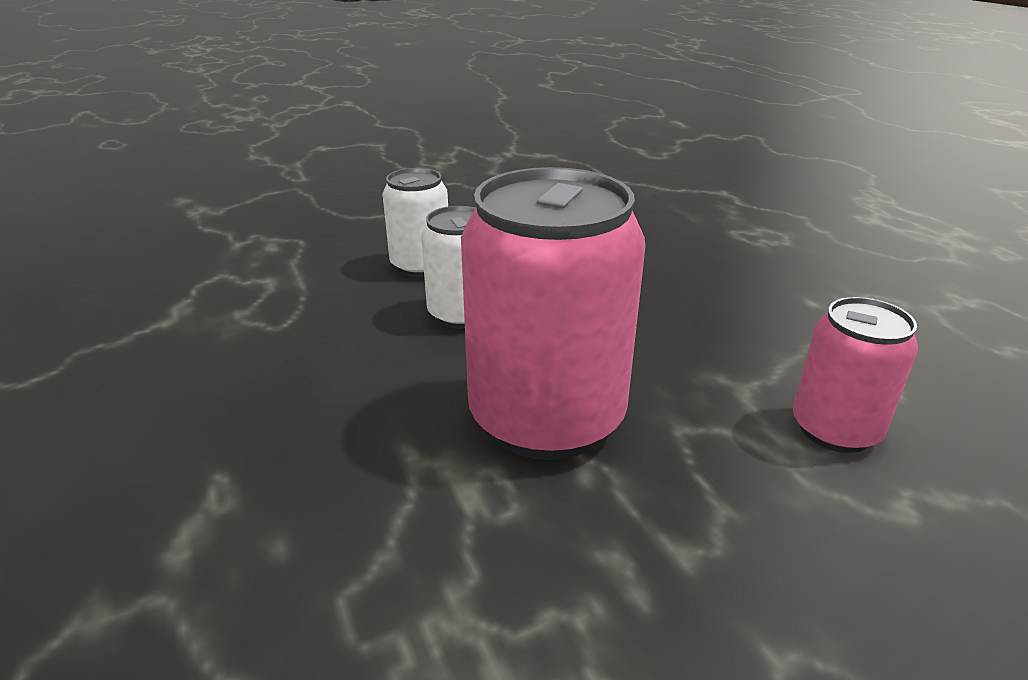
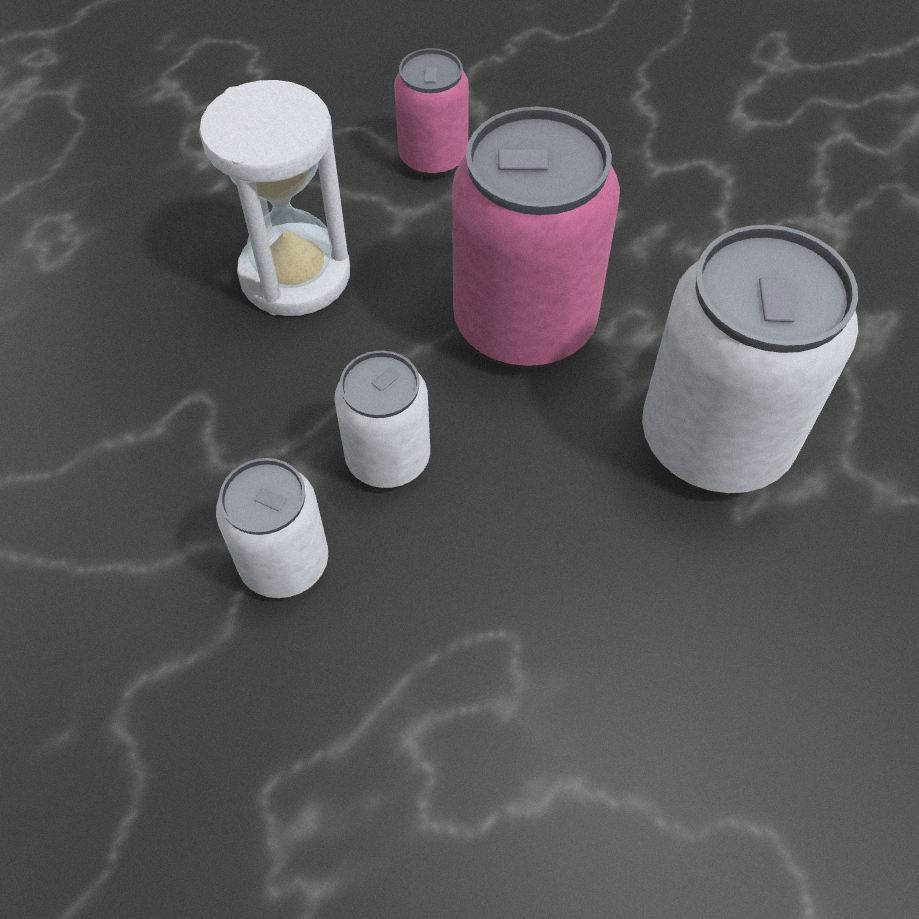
camera: 115 degrees left, 25 degrees up
(302, 496) = (715, 440): none -> white can
(679, 314) = (295, 275): none -> white hourglass

